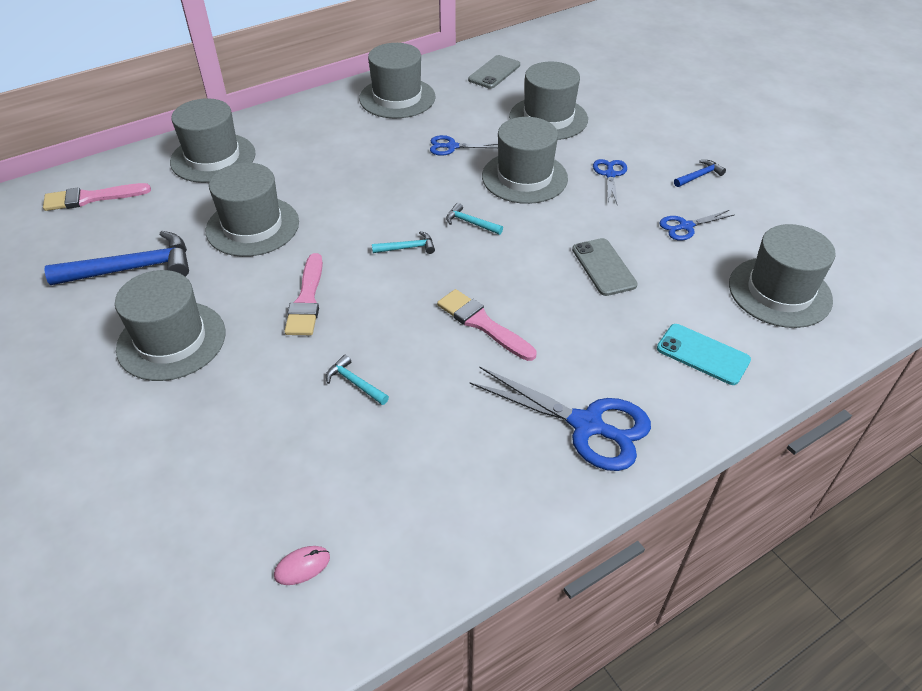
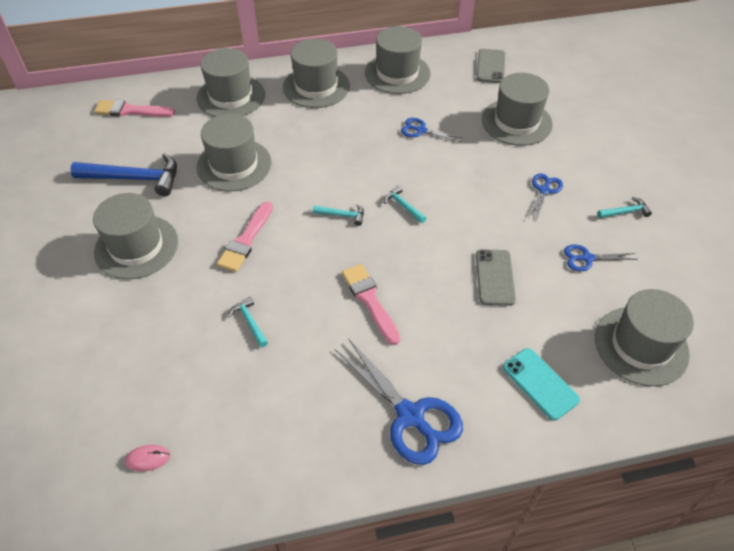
camera: 20 degrees right, 5 degrees up
(494, 72) = (490, 66): grey phone -> grey phone turned 45 degrees counterclockwise
(524, 177) = (468, 174): grey hat -> grey hat (316, 86)
(699, 176) = (625, 212): blue hammer -> turquoise hammer

